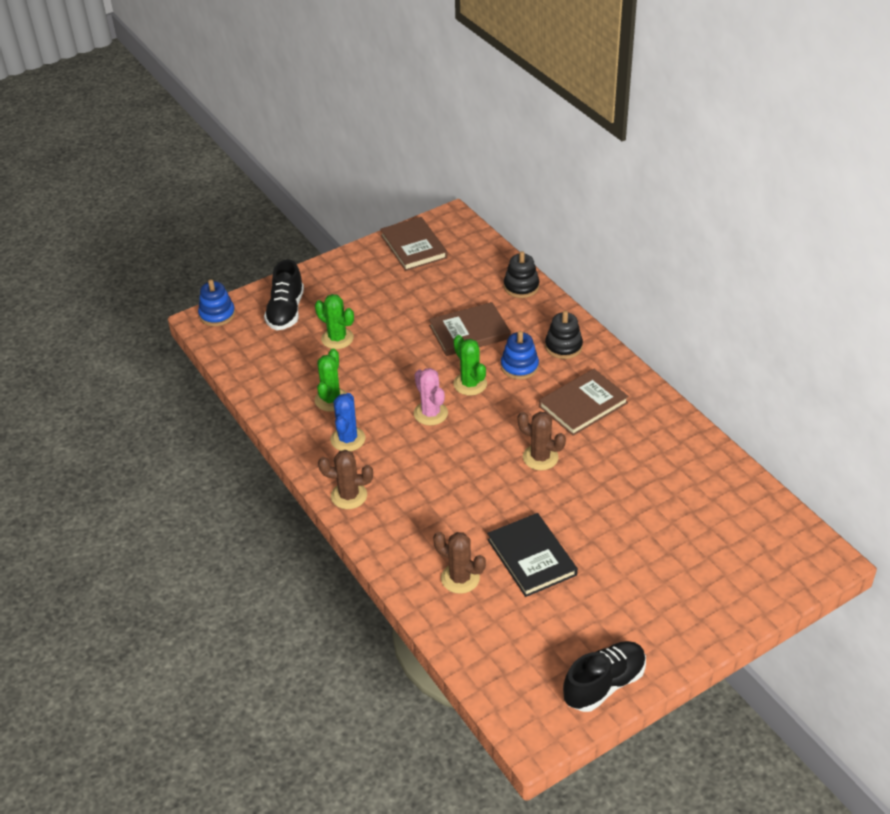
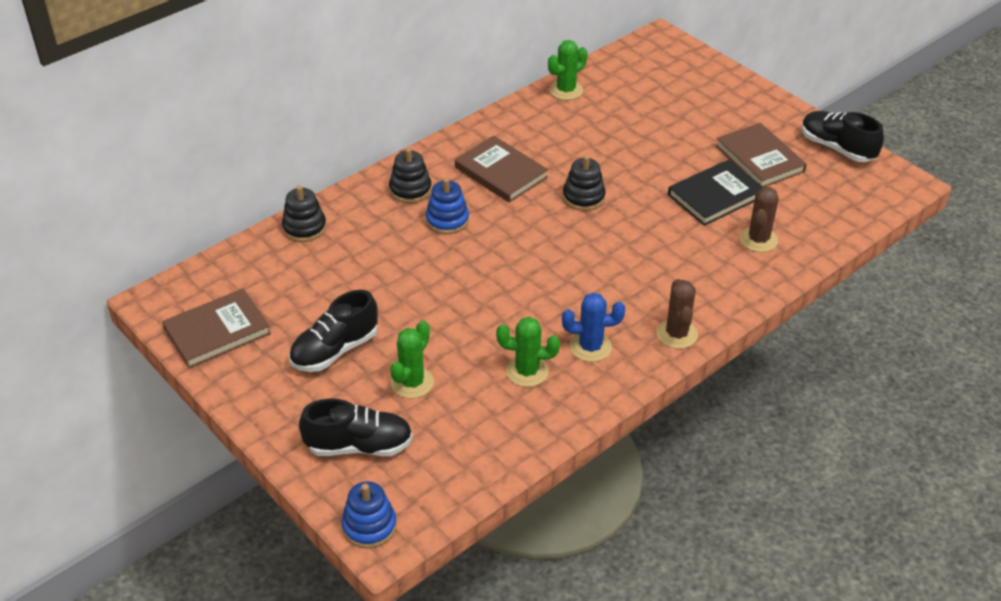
camera: 100 degrees left, 0 degrees up
(380, 301) = (335, 350): none -> black shoe
(430, 413) = (534, 283): pink cactus -> none
(469, 332) = (391, 264): brown book -> brown book (760, 158)
(470, 384) = (481, 256): green cactus -> green cactus (566, 90)
(540, 457) = (583, 197): brown cactus -> black stacking toy

